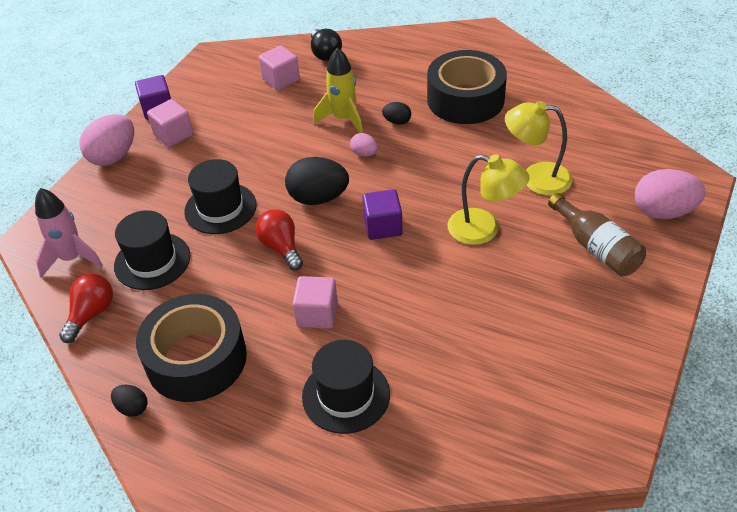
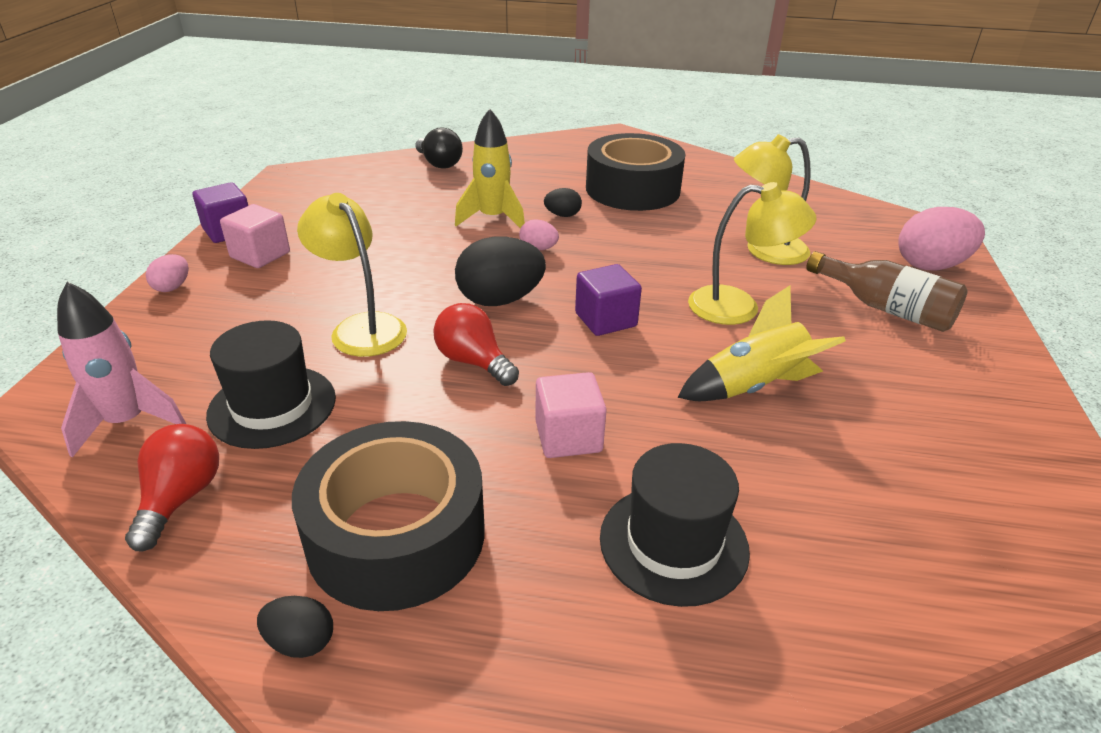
camera: 20 degrees left, 10 degrees down
(113, 156) = (172, 287): pink egg -> pink egg, size x0.51
(220, 208) = (361, 327): black hat -> yellow lamp
(281, 79) = (392, 190): pink cube -> none
(455, 298) = (754, 387): none -> yellow rocket

